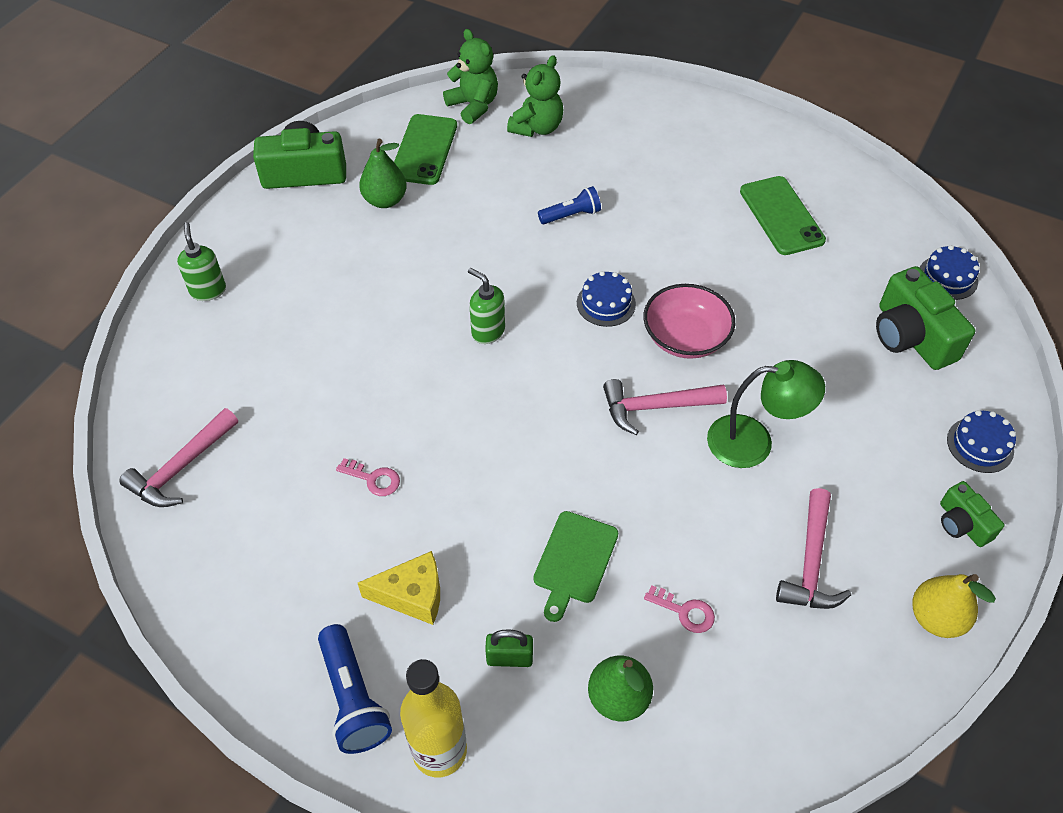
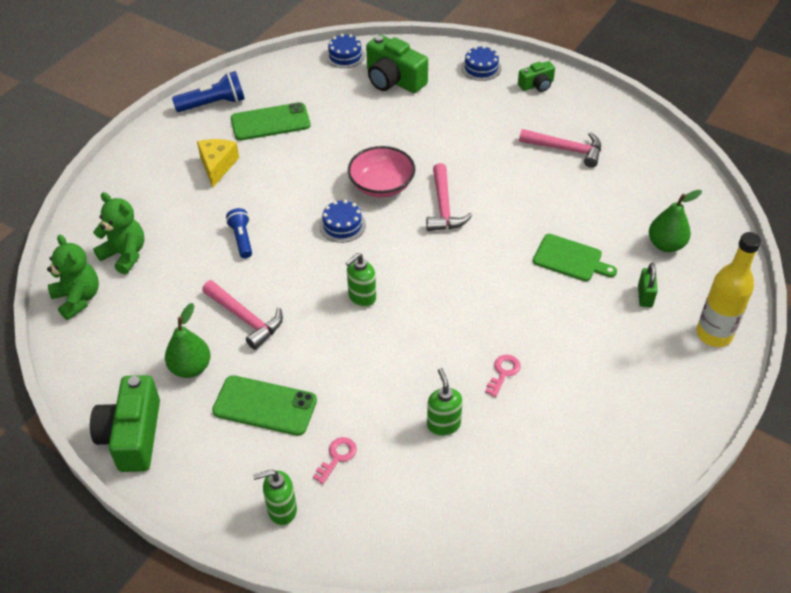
camera: 85 degrees left, 5 degrees down
(181, 467) = (490, 512): pink hammer -> pink hammer (245, 318)
(300, 420) = (443, 425): none -> green soap dispenser
(353, 698) = (684, 382): blue flashlight -> blue flashlight (213, 104)
(412, 595) = (602, 348): yellow cheese -> yellow cheese (217, 166)
(424, 150) = (129, 337): green phone -> green phone (265, 406)
(473, 106) = (78, 299): green teddy bear -> green teddy bear turned 90 degrees clockwise
(685, 611) = (604, 209): pink key -> pink key (337, 457)
(754, 442) = (475, 162): green lamp -> none
(911, 336) = (393, 80): green camera -> green camera turned 60 degrees clockwise
(936, 618) = (599, 106): yellow pear -> none

